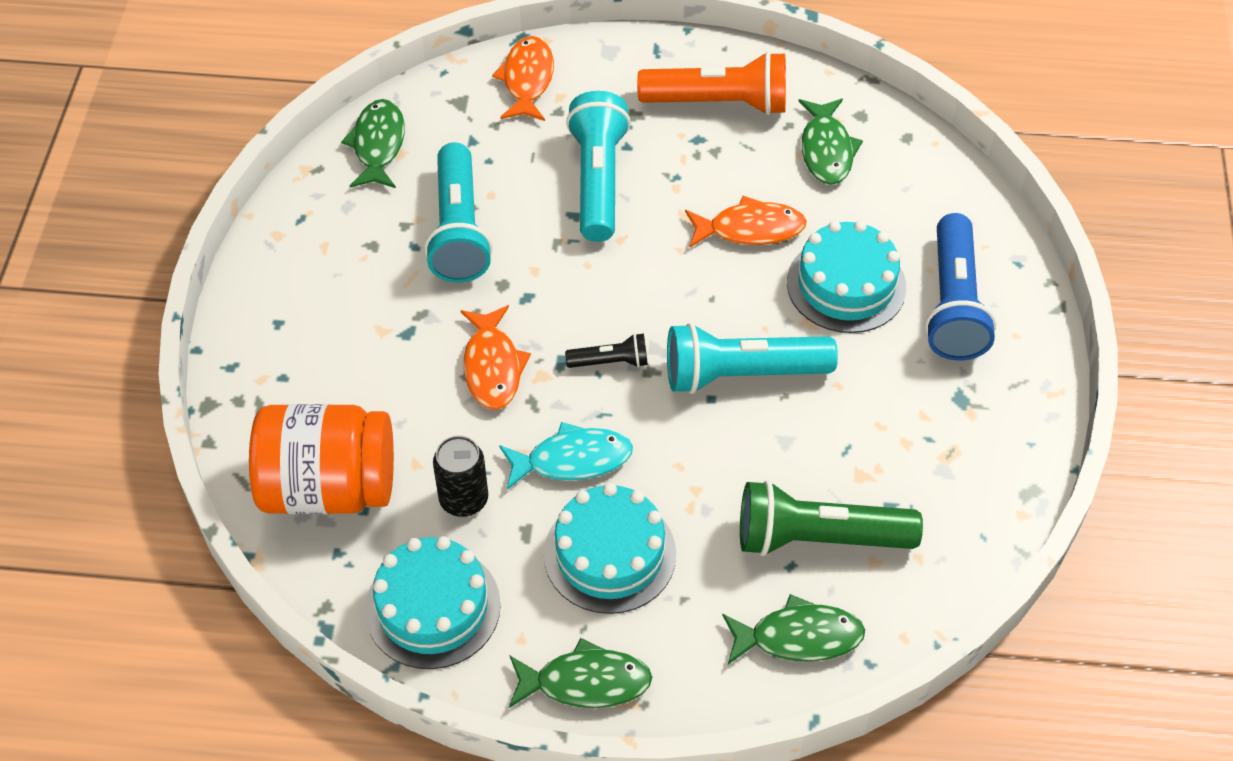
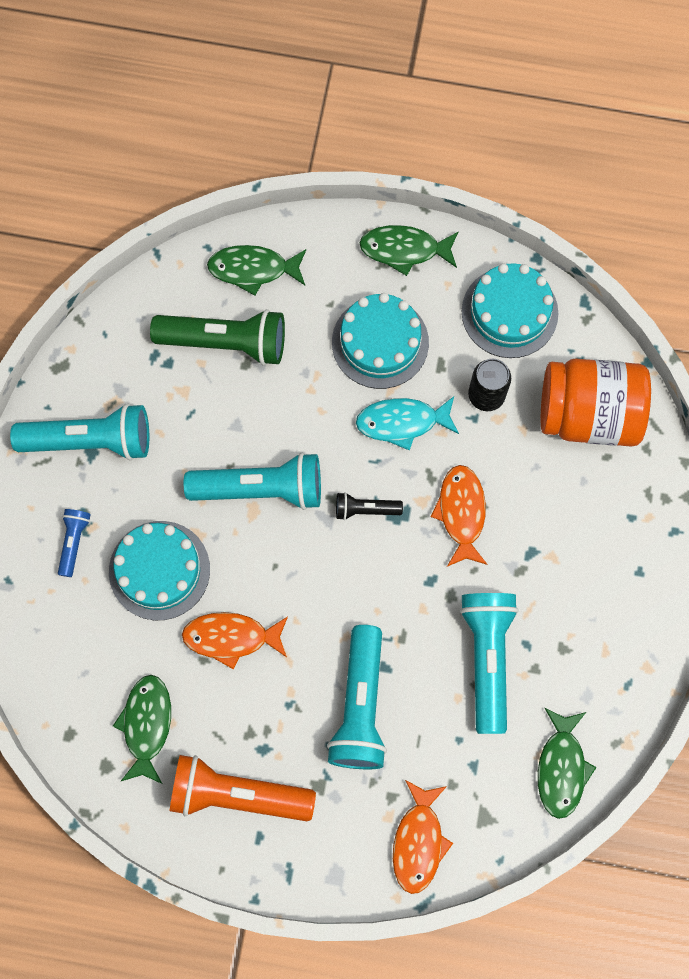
camera: 175 degrees left, 20 degrees up
(953, 304) = (74, 542): blue flashlight -> blue flashlight, size x0.49
(965, 410) = (90, 440): none -> turquoise flashlight

